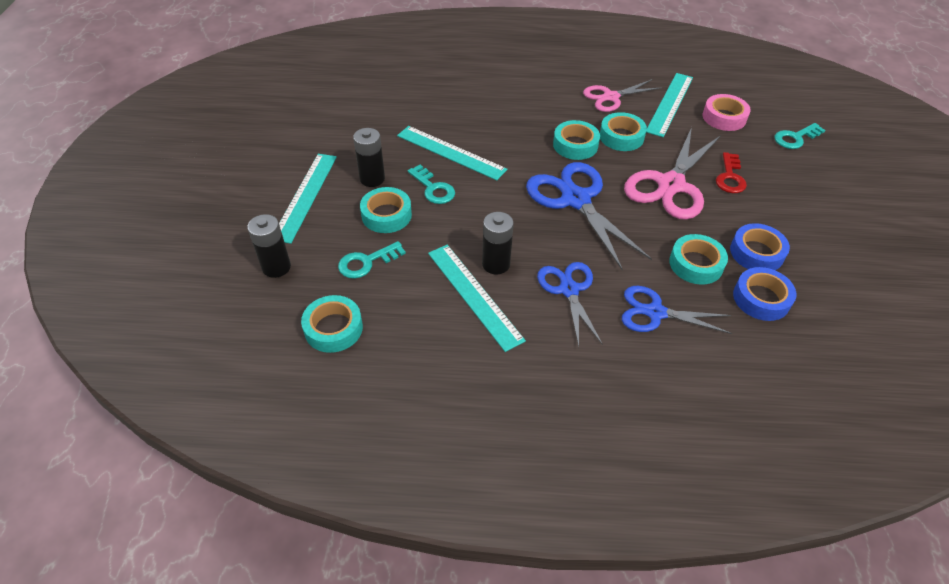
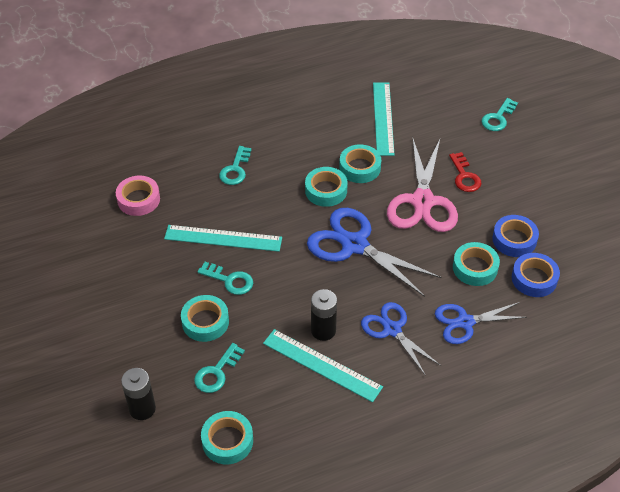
camera: 25 degrees left, 0 degrees up
(305, 196) = (121, 332): turquoise ruler -> none
(372, 179) = (170, 291): black battery -> none
(499, 102) = (235, 169): none -> turquoise key
(611, 97) = (330, 129): pink scissors -> none
(724, 117) = (433, 117): pink tape -> pink tape (138, 199)

